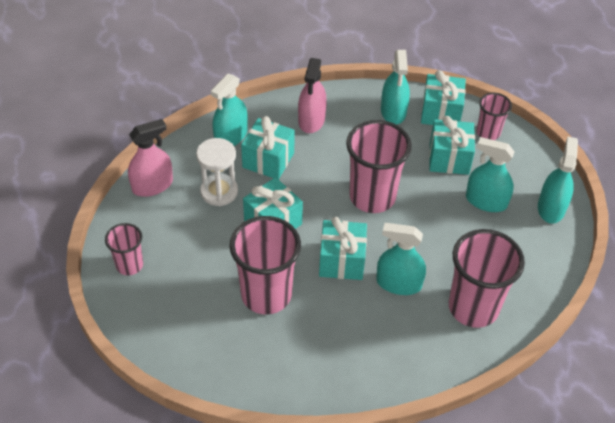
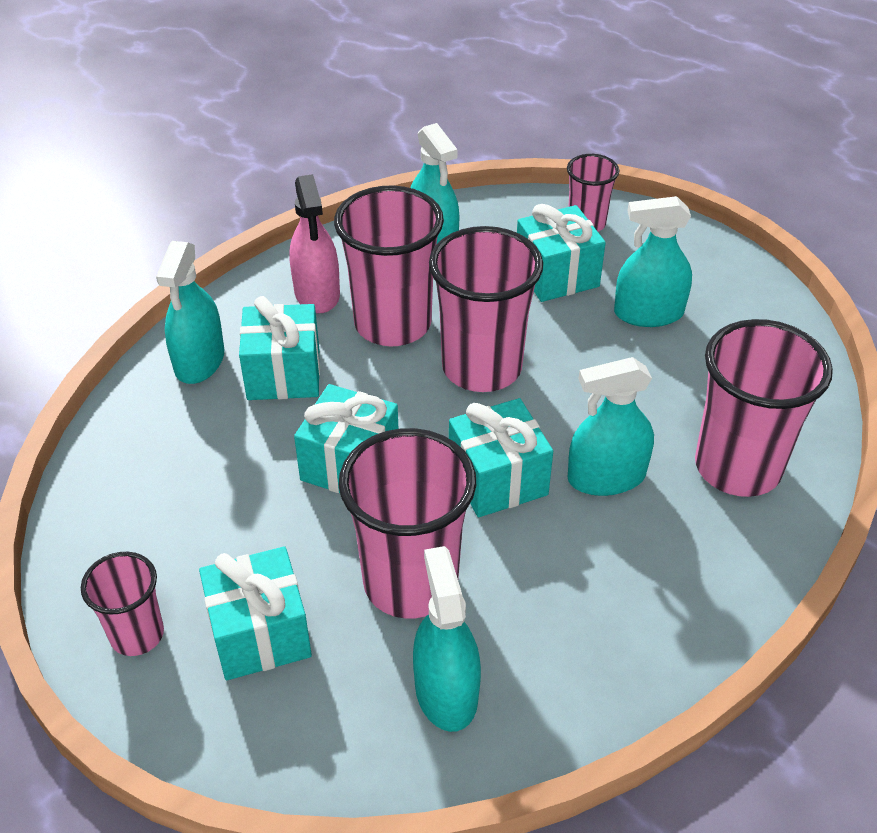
camera: 25 degrees left, 5 degrees down
(152, 185) = (105, 485): pink spray bottle -> none
(219, 192) = (230, 451): white hourglass -> none
(340, 153) = (392, 324): none -> pink cup
(440, 112) = (502, 219): turquoise gift -> turquoise gift (260, 634)
(551, 208) = (741, 290): turquoise spray bottle -> turquoise spray bottle (446, 691)

